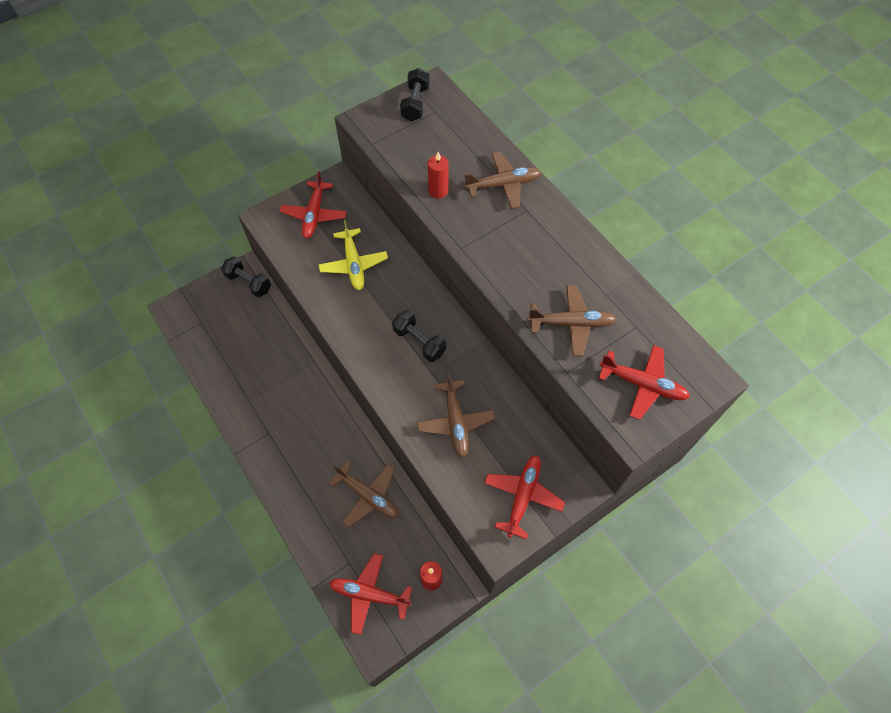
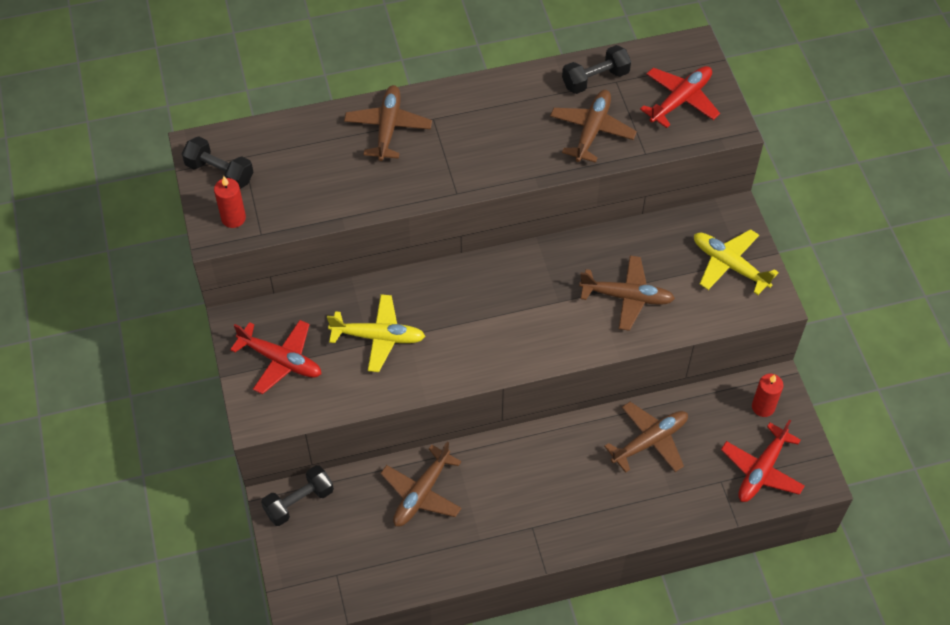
camera: 70 degrees left, 5 degrees down
(276, 352) = (421, 493): none -> brown plane
(419, 342) = (515, 301): black dumbbell -> black dumbbell (595, 79)
(438, 191) = (367, 190): red candle -> red candle (233, 218)
(523, 496) = (729, 265): red plane -> yellow plane

